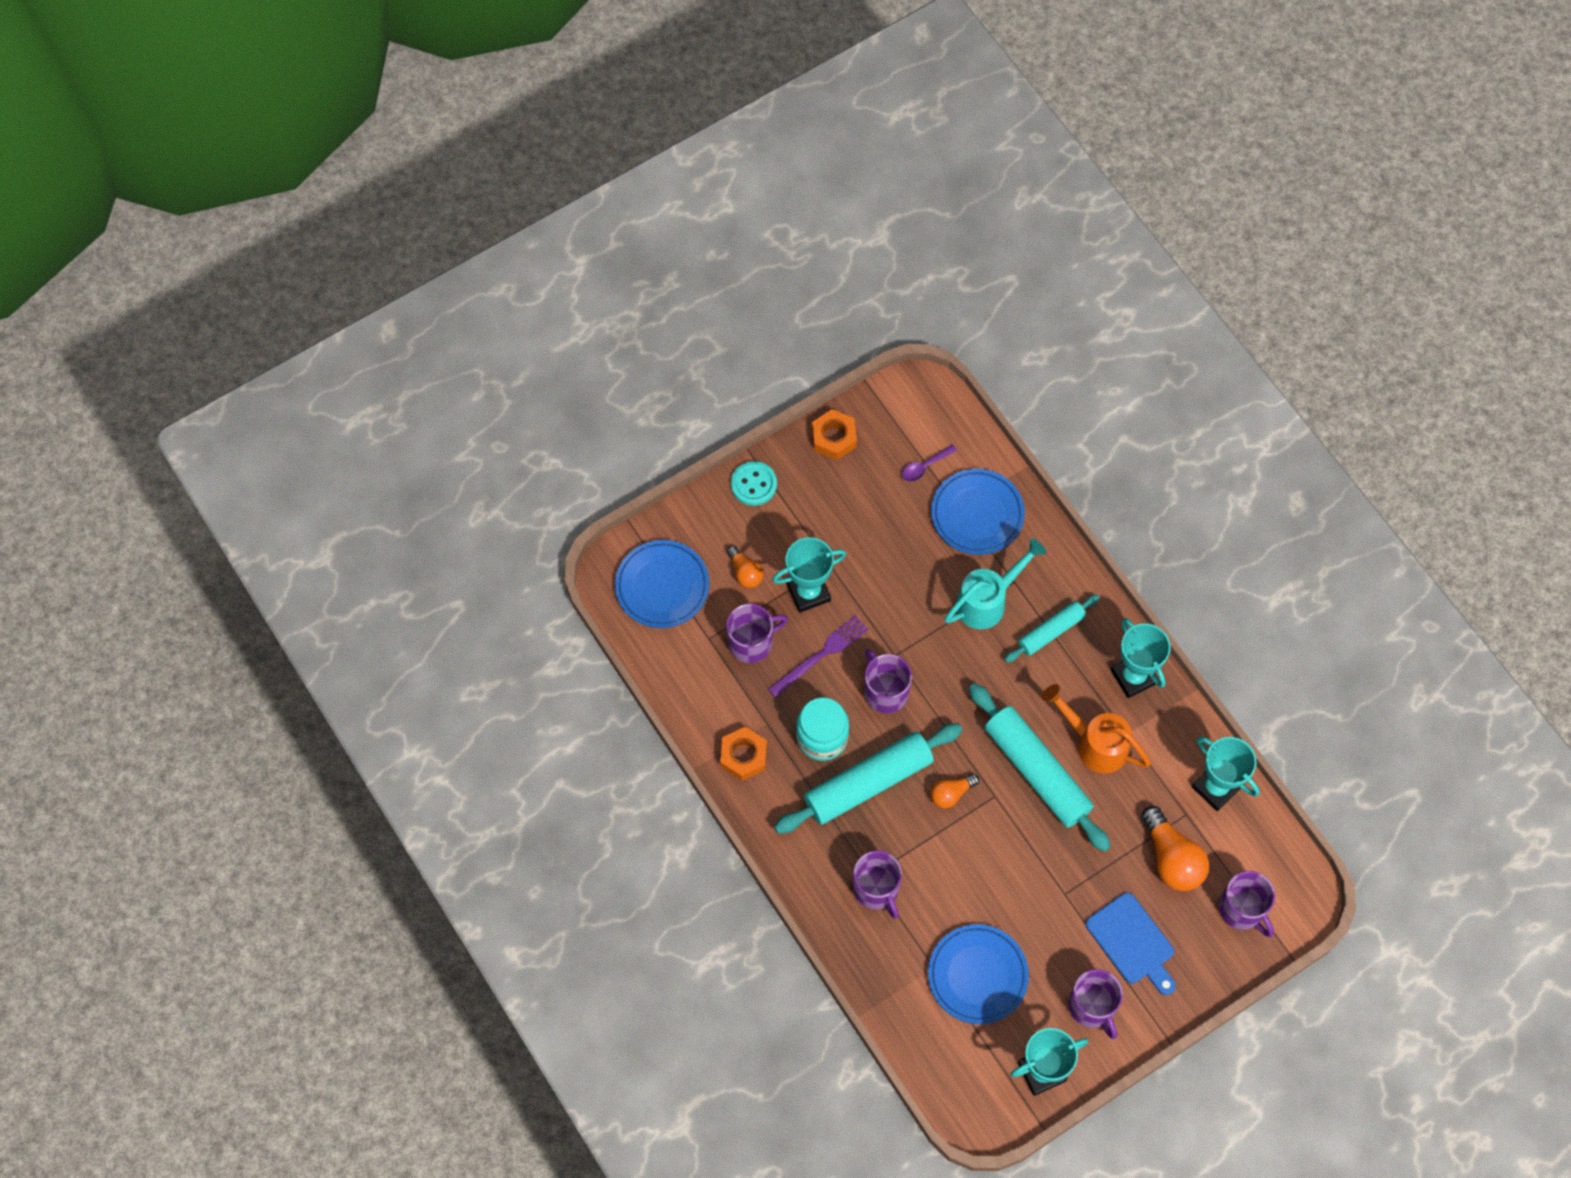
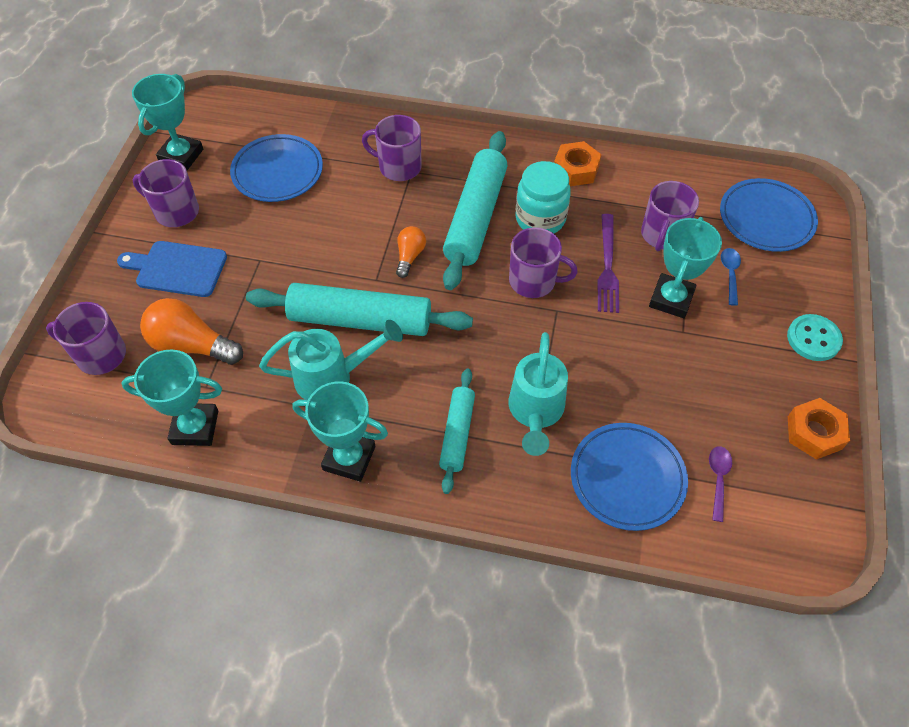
camera: 135 degrees right, 10 degrees down
(745, 572) = (730, 274): orange light bulb -> blue spoon
(1094, 743) = (333, 377): orange watering can -> turquoise watering can

